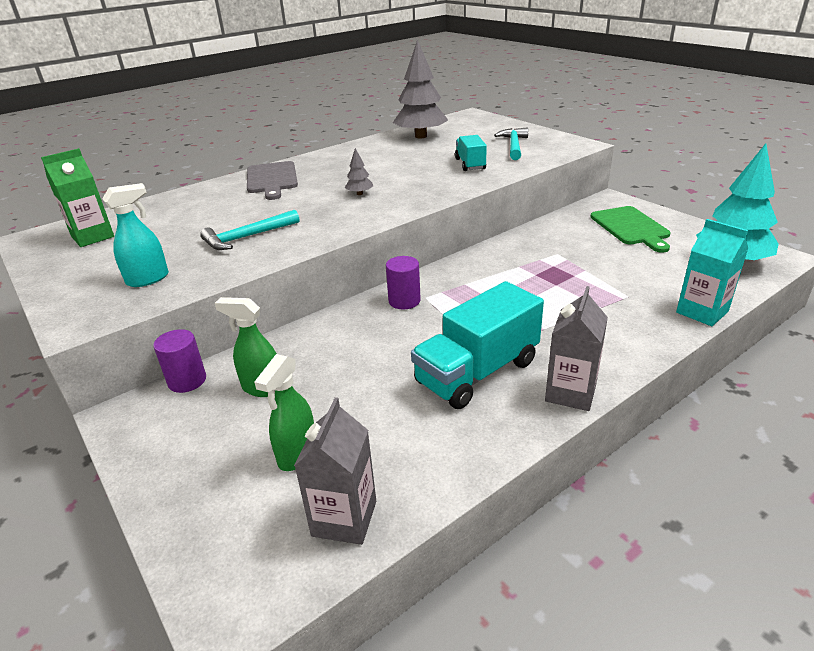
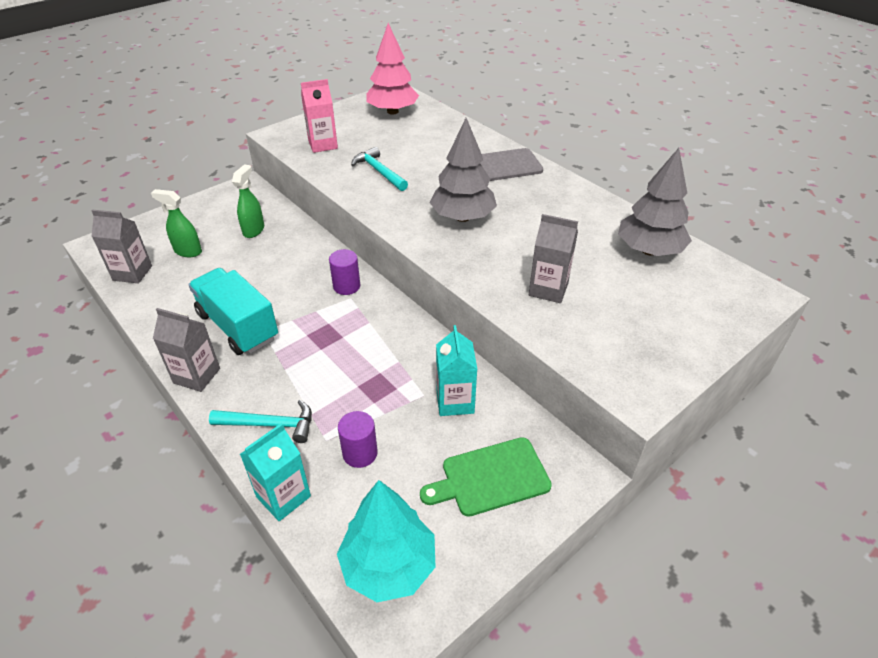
camera: 85 degrees right, 10 degrees up
(93, 237) = (392, 111): green carton -> pink tree
(148, 279) = (323, 145): turquoise spray bottle -> pink carton
(187, 380) = (271, 201): purple cylinder -> purple cylinder (360, 453)
(359, 194) = (463, 217): grey tree -> grey tree, size x2.35
(470, 164) = (548, 289): turquoise truck -> grey carton
(514, 146) = (623, 330): turquoise hammer -> turquoise hammer (270, 425)
(560, 241) = (455, 401): none -> turquoise carton

